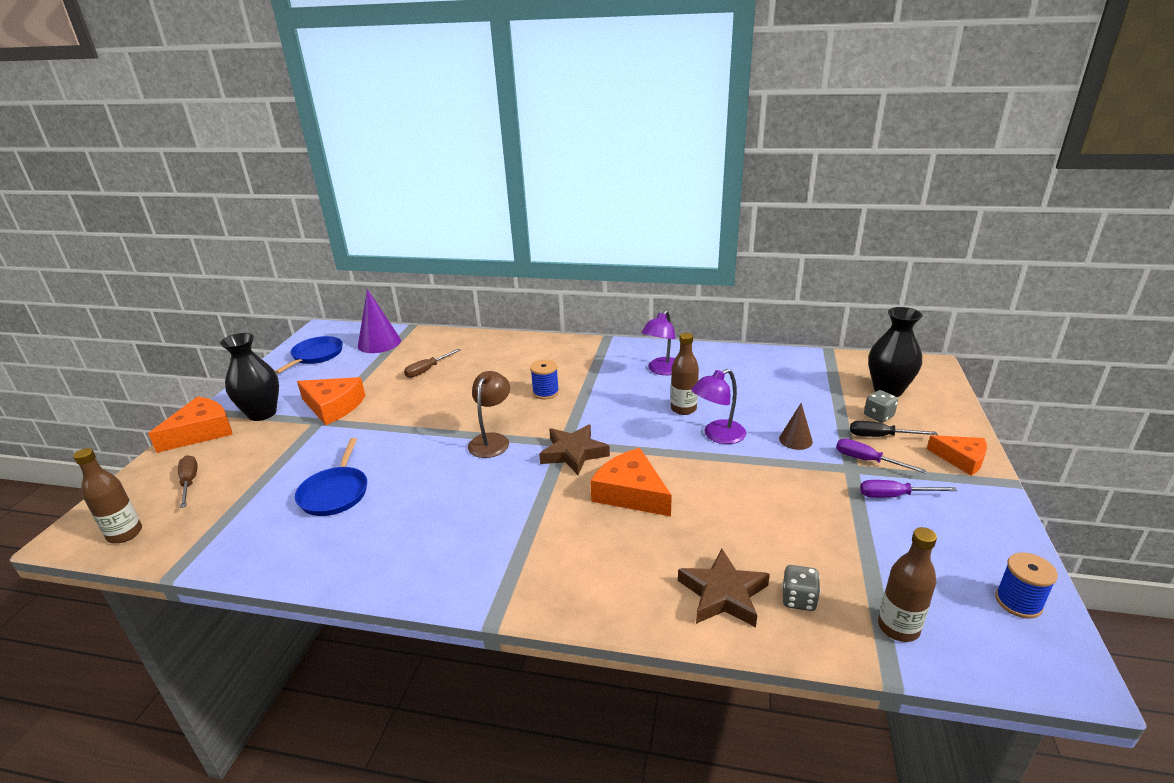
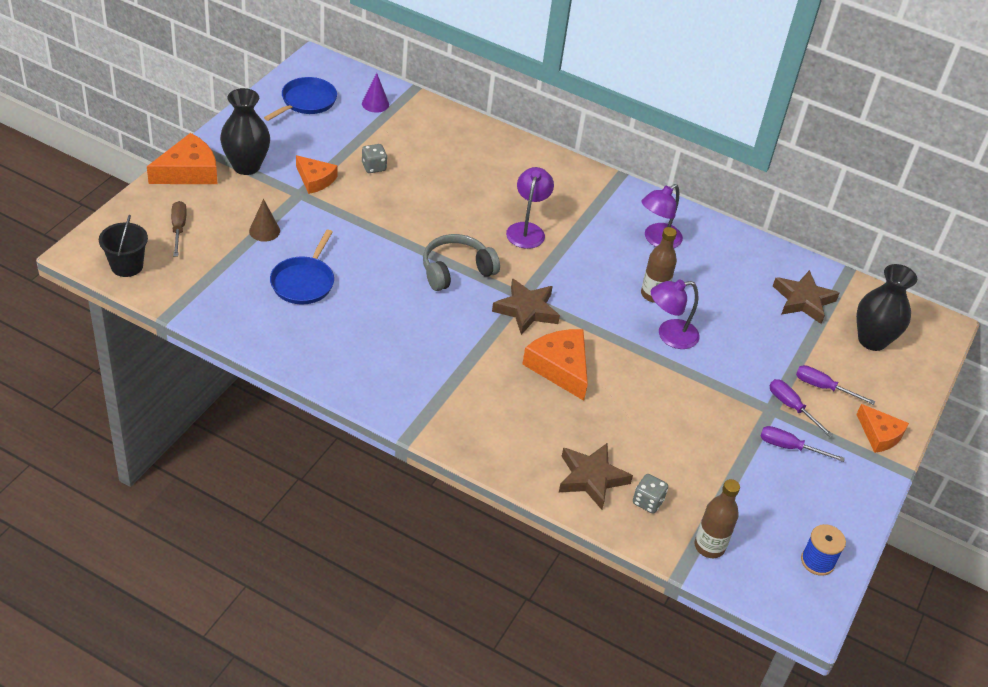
camera: 10 degrees right, 15 degrees up
(125, 534) = (127, 266): brown bottle -> black bucket
(333, 406) = (315, 179): orange cheese -> orange cheese, size x0.66
(379, 343) = (375, 104): purple cone -> purple cone, size x0.57
(427, 370) = (417, 160): brown screwdriver -> none
(492, 440) = (456, 271): brown lamp -> grey headphones
(546, 392) = (527, 230): blue spool -> purple lamp
(795, 440) = (740, 364): brown cone -> brown cone (264, 231)
(810, 378) = (803, 300): none -> brown star
(878, 416) = (839, 366): grey dice -> grey dice (374, 167)
(880, 436) = (823, 387): black screwdriver -> purple screwdriver

